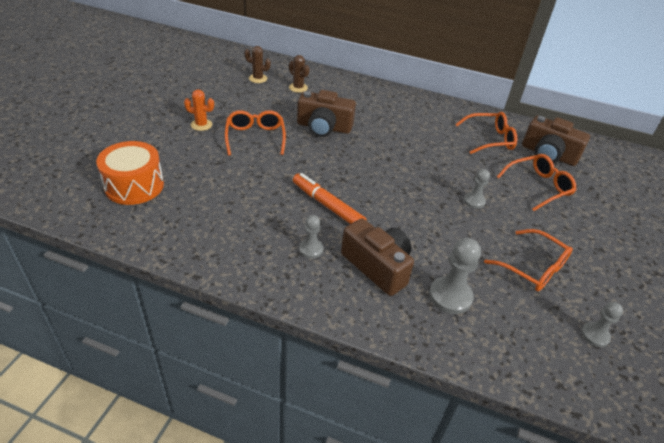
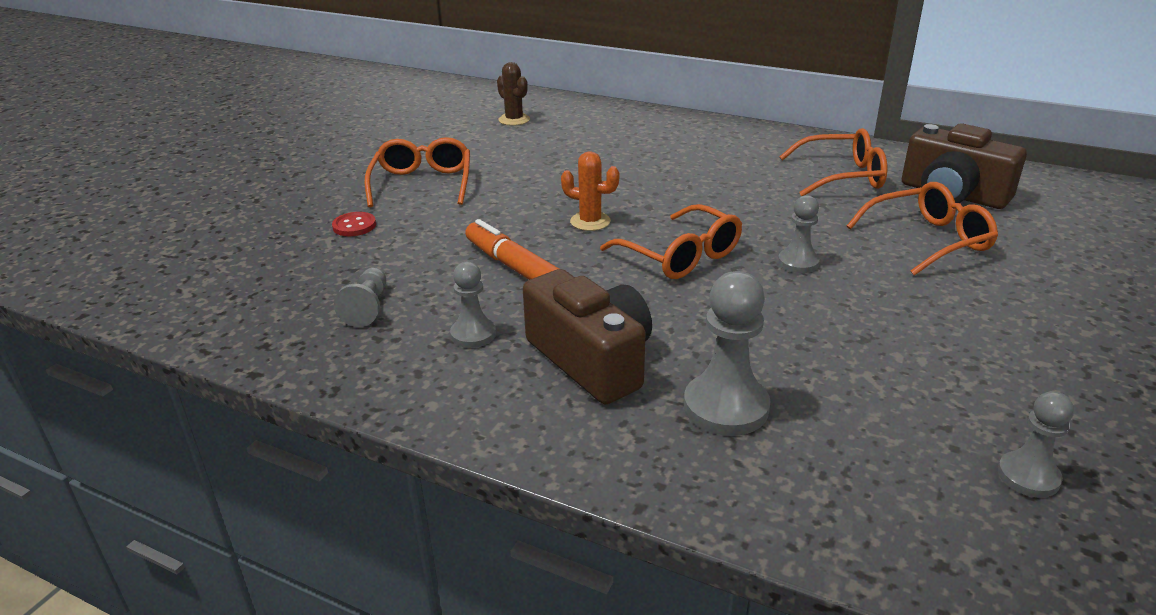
camera: 10 degrees right, 10 degrees down
(134, 186) = (198, 249): orange drum -> none
(201, 125) = (338, 170): orange cactus -> orange cactus (590, 221)
(223, 170) = (354, 226): none -> red button
(247, 230) = (367, 307): none -> grey pawn
(258, 78) = (450, 111): brown cactus -> none
(324, 127) = (544, 168): brown camera -> none
(532, 267) = (902, 362): orange glasses -> orange glasses (680, 255)

